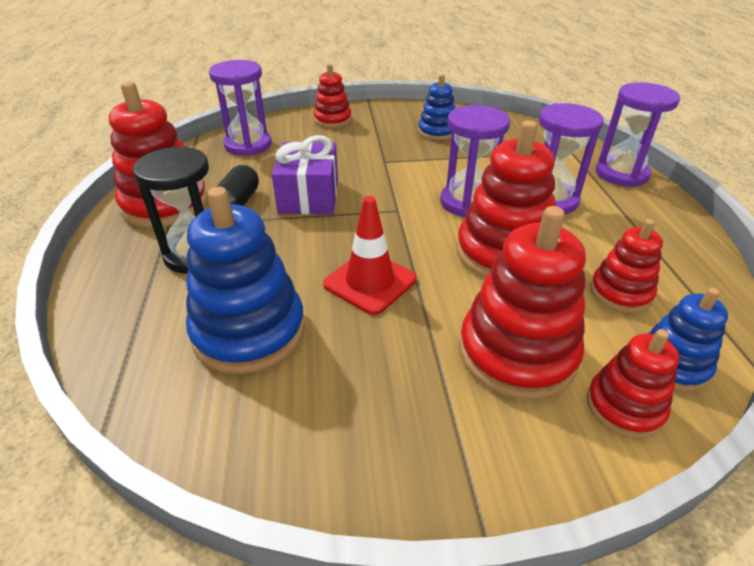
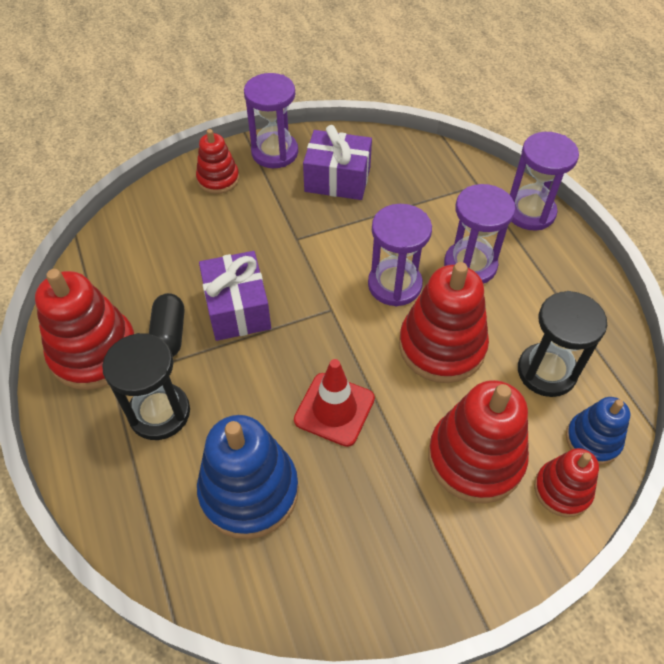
camera: 15 degrees left, 15 degrees up
(248, 145) = (141, 241): purple hourglass -> purple hourglass (275, 152)
(437, 132) = (337, 179): blue stacking toy -> purple gift
(620, 293) = (546, 371): red stacking toy -> black hourglass

